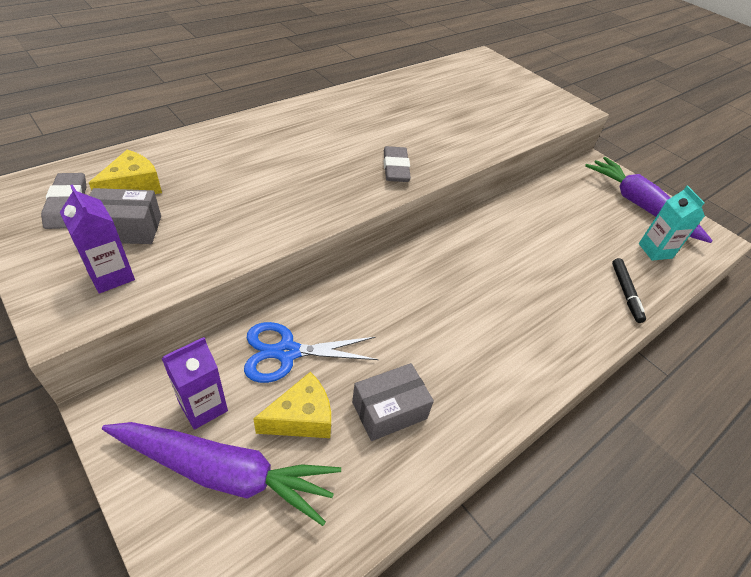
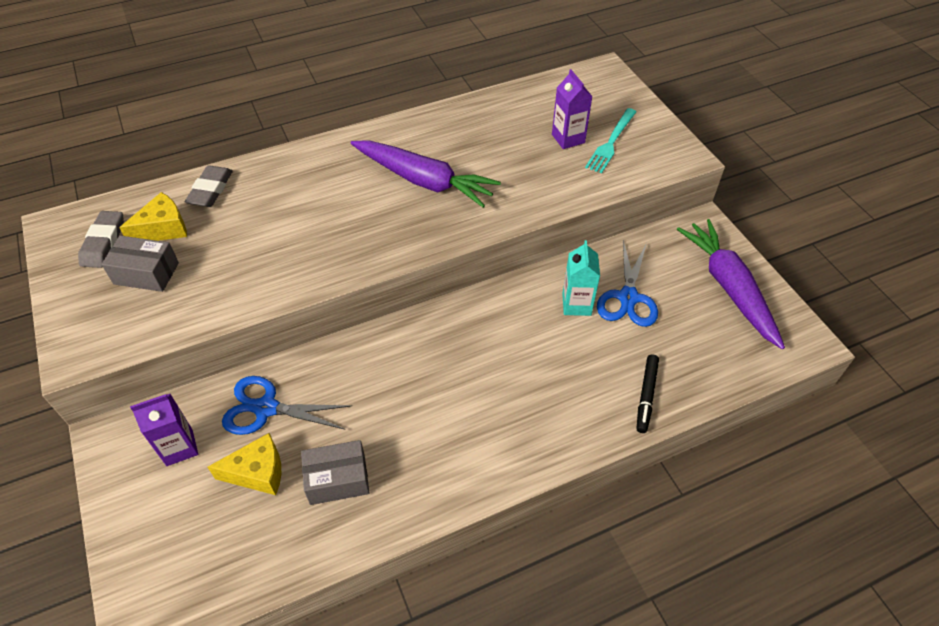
camera: 20 degrees right, 5 degrees up
(111, 276) = (121, 320): purple carton -> purple carton (568, 138)
(225, 473) = (180, 508): purple carrot -> purple carrot (424, 181)
(395, 168) = (424, 226): grey eraser -> grey eraser (210, 190)
(517, 102) = (611, 142): none -> turquoise fork
(570, 220) = (628, 298): none -> blue scissors
(655, 251) = (714, 349): turquoise carton -> turquoise carton (576, 304)

